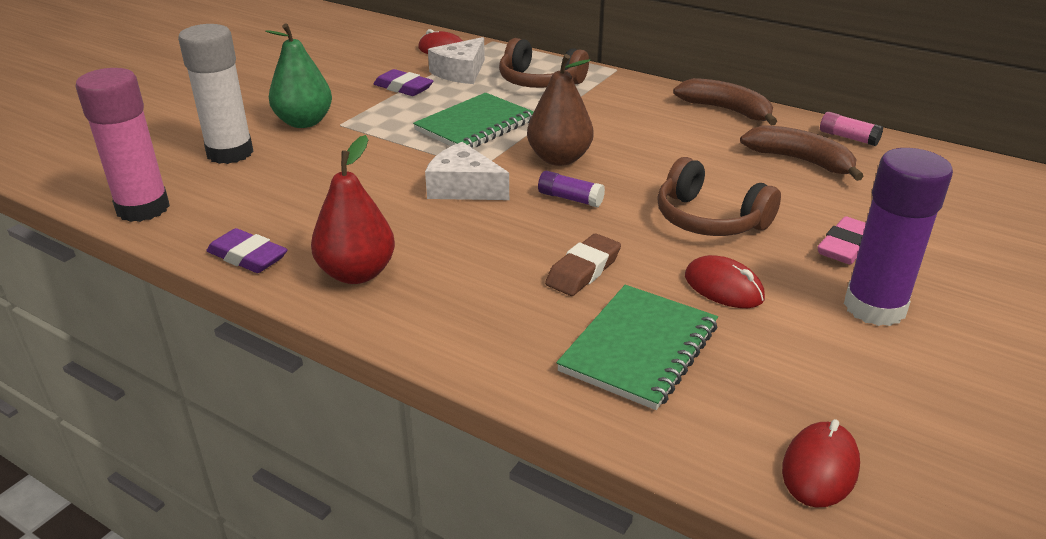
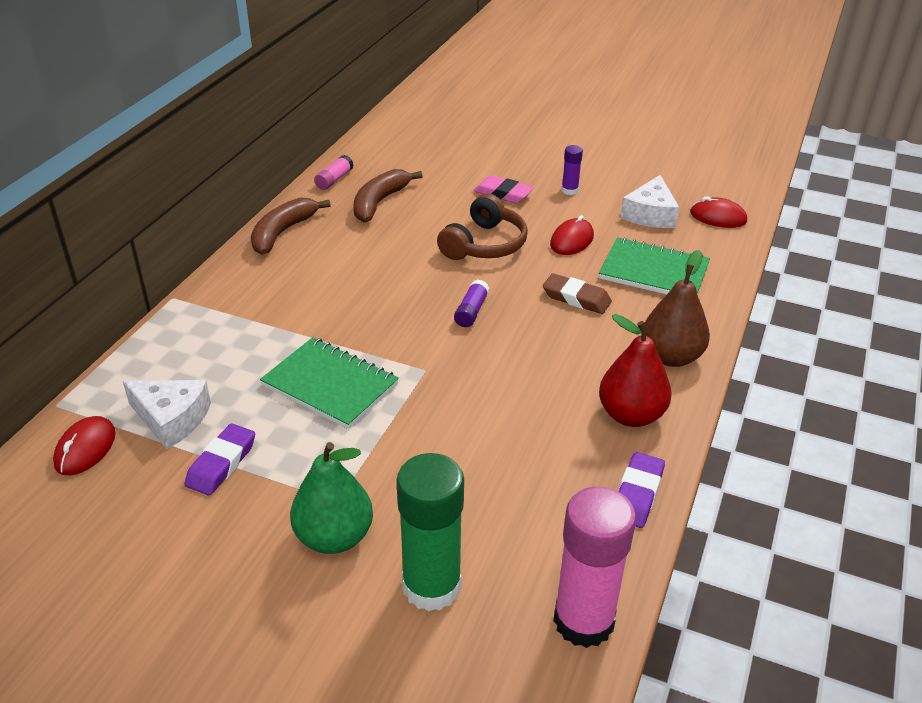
camera: 100 degrees left, 5 degrees up
(230, 153) = (431, 586): white glue stick -> green glue stick
(463, 187) = (468, 375): white cheese -> white cheese (650, 214)
(539, 81) = (206, 351): brown headphones -> none
(559, 159) = (398, 322): brown pear -> brown pear (671, 357)
(874, 307) = (569, 190): purple glue stick -> purple glue stick, size x0.46

